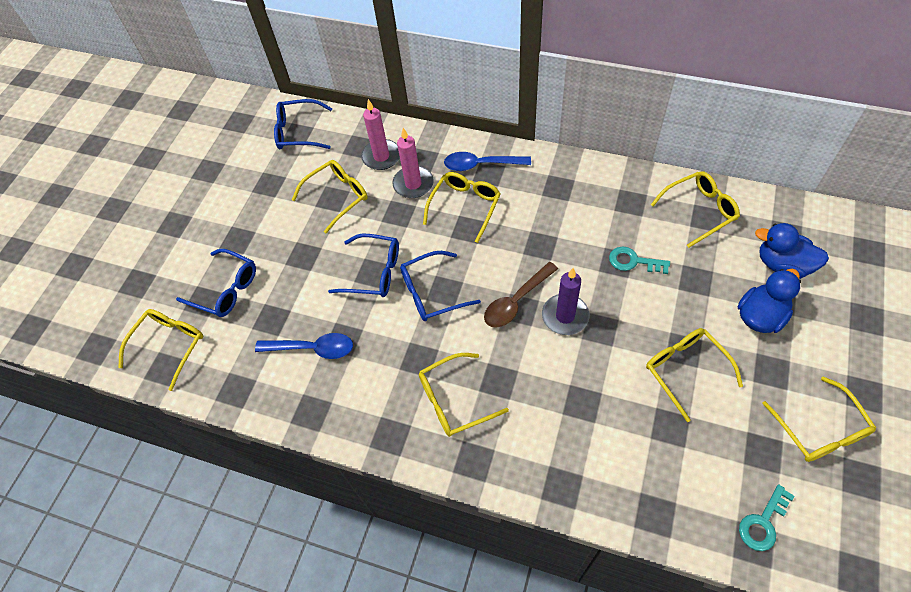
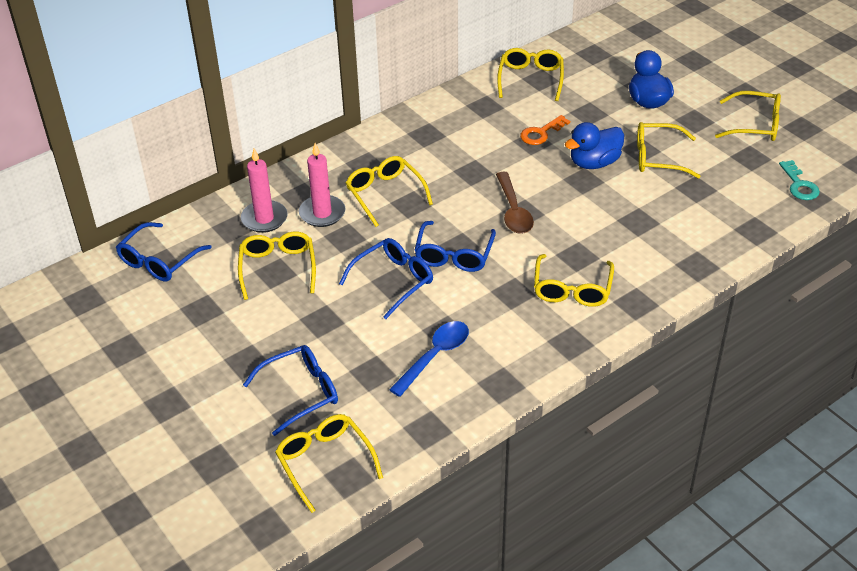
camera: 60 degrees left, 15 degrees down
(480, 165) = (350, 164): blue spoon -> none
(565, 316) = (554, 192): purple candle -> none
(633, 261) = (541, 133): turquoise key -> orange key
(782, 265) = (617, 69): blue duck -> blue duck (594, 163)

